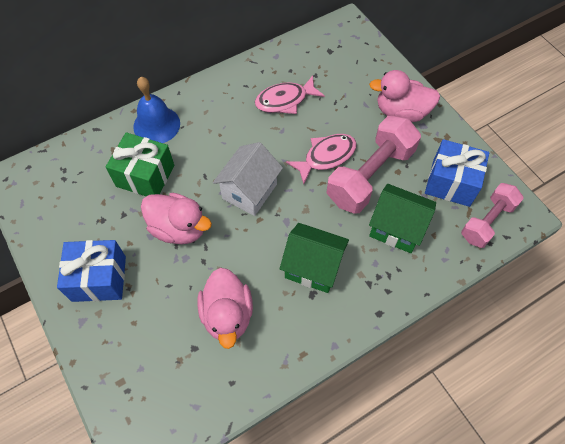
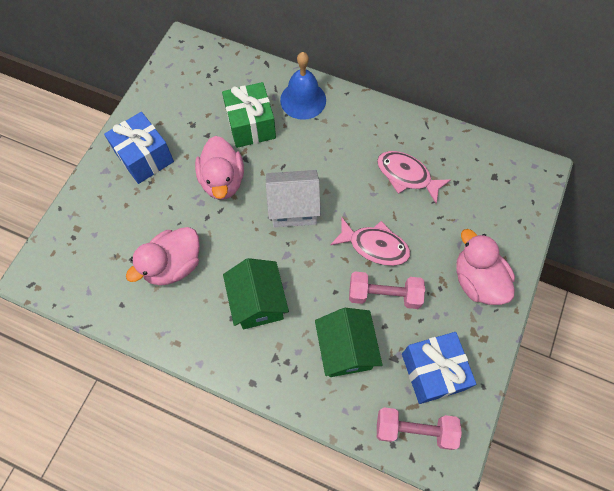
camera: 55 degrees right, 5 degrees up
(370, 175) = (384, 295): pink dumbbell -> pink dumbbell, size x0.63

